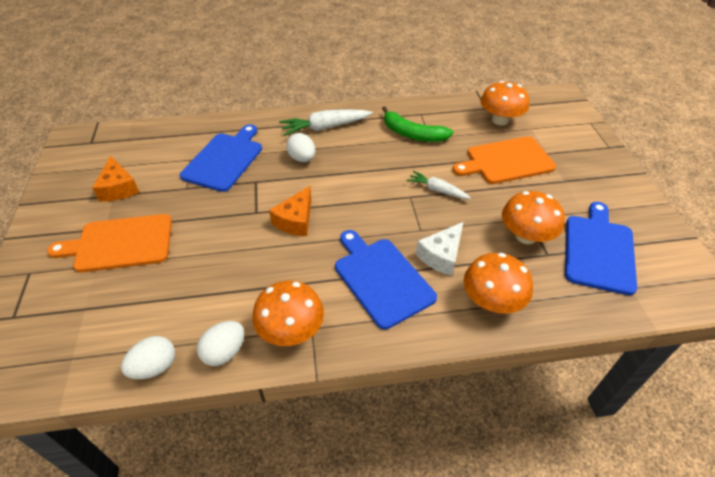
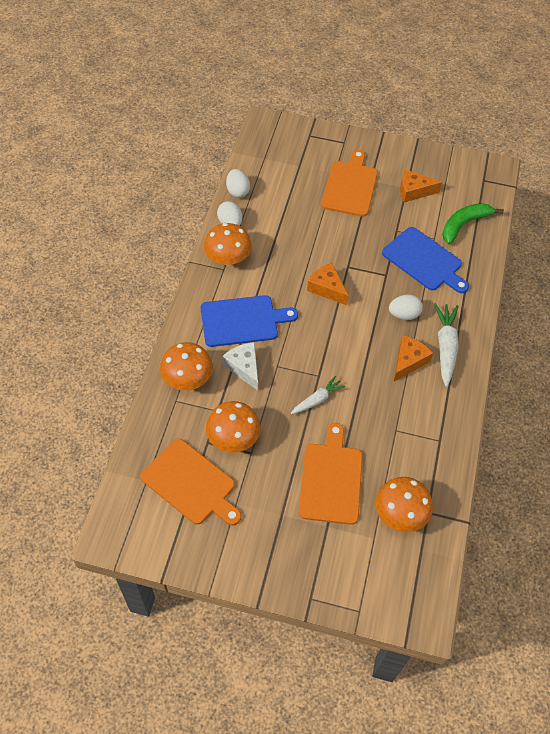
camera: 110 degrees right, 10 degrees up
(354, 144) = (408, 361): none -> orange cheese
(412, 134) = (407, 417): green banana -> green banana (464, 225)
(598, 250) = (191, 483): blue cutting board -> orange cutting board

